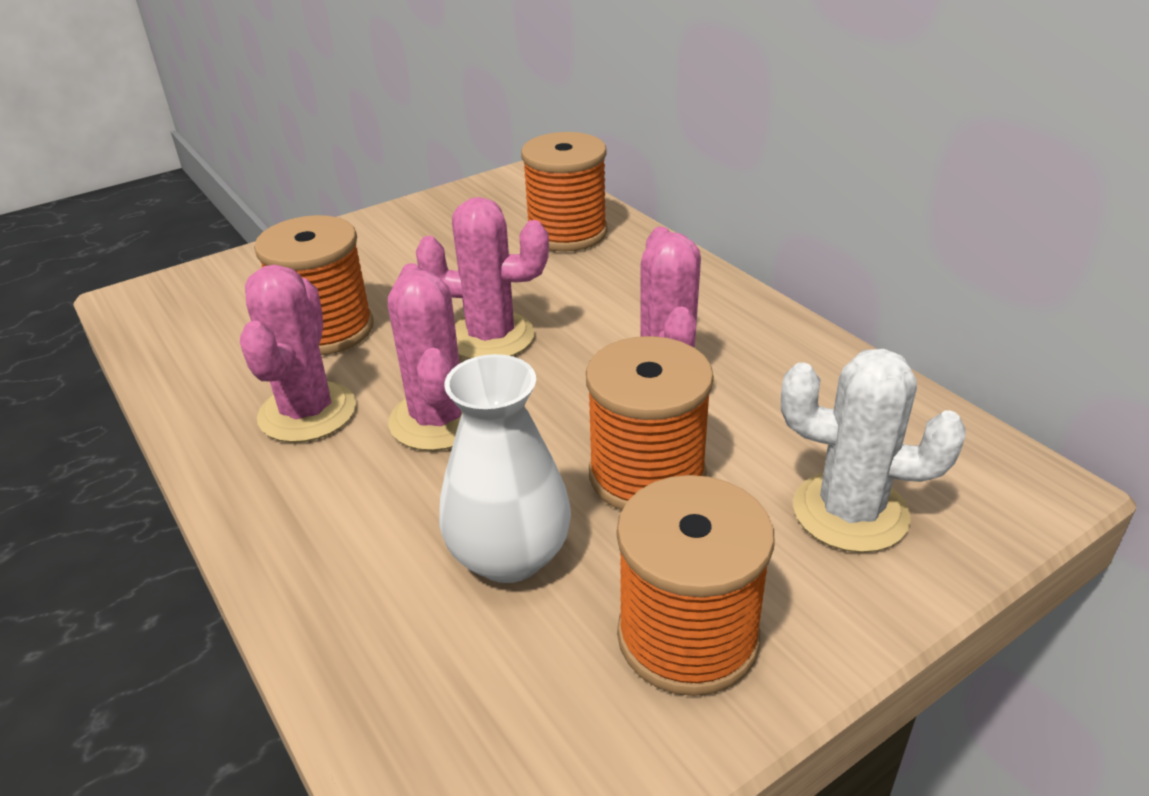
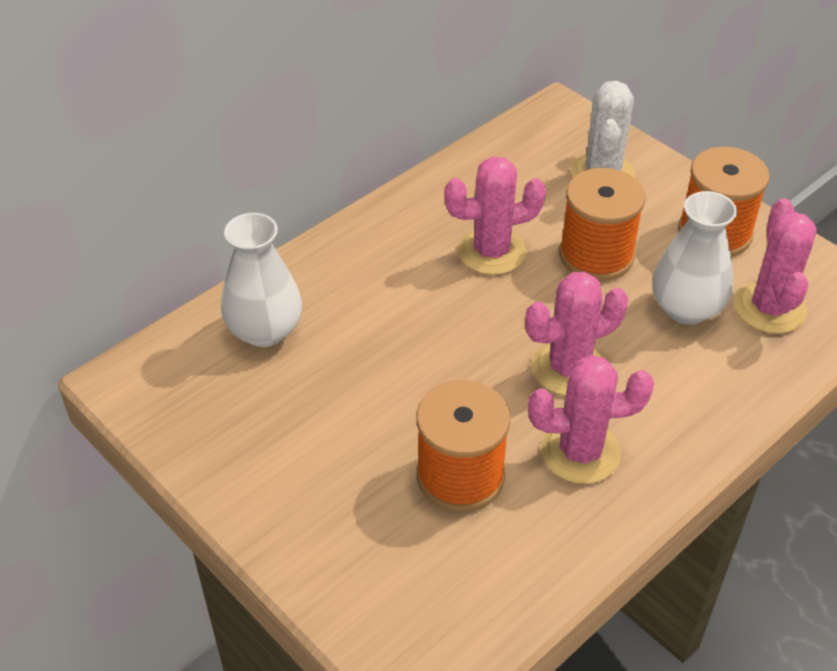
camera: 100 degrees left, 10 degrees up
(491, 337) = (453, 357): pink cactus -> pink cactus (769, 308)
(567, 233) = (265, 331): orange spool -> white vase

